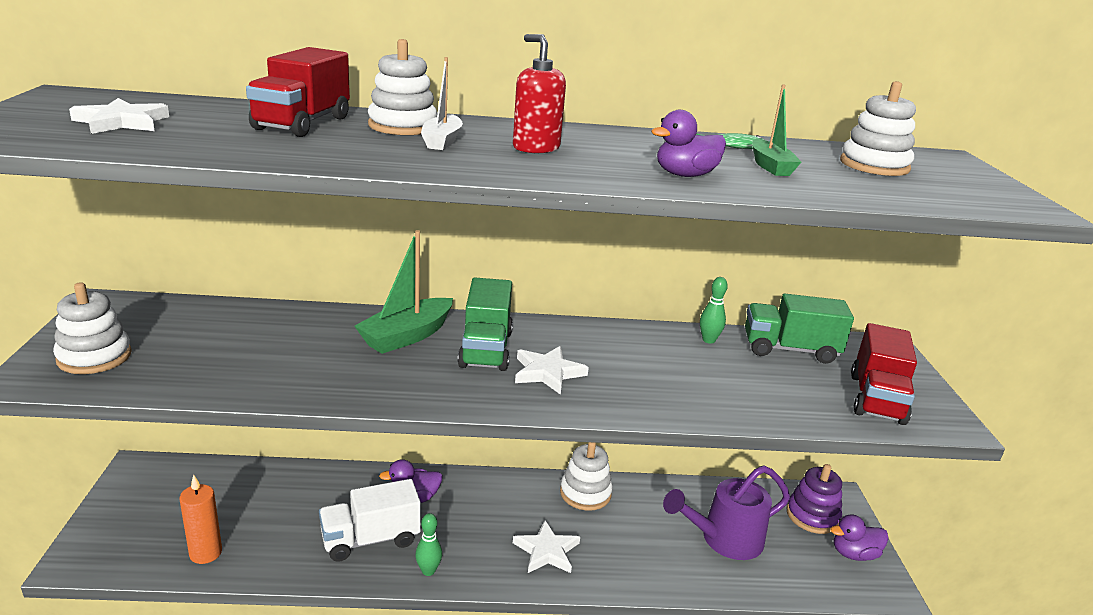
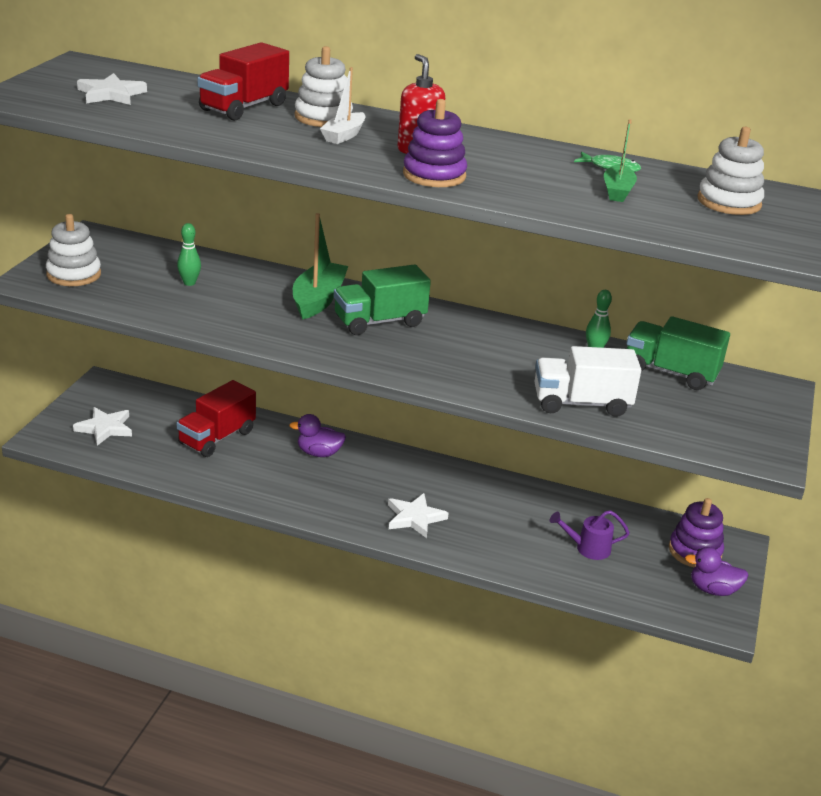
camera: 20 degrees right, 5 degrees up
(205, 553) = (136, 454): orange candle -> none
(370, 539) = (268, 475): white truck -> white truck (581, 403)
(406, 336) = (318, 300): green boat -> green boat turned 135 degrees clockwise
(428, 571) = (305, 508): green bowling pin -> green bowling pin (189, 283)
(486, 349) = (379, 322): green truck -> green truck turned 45 degrees clockwise
(548, 372) = (421, 349): white star -> white star (105, 428)
(580, 171) = (434, 175): none -> purple stacking toy
(585, 493) = (477, 483): white stacking toy -> none
(685, 175) = (523, 190): purple duck -> none
(723, 539) = (587, 548): purple watering can -> purple watering can, size x0.57
(877, 399) = (716, 426): red truck -> red truck (217, 438)

